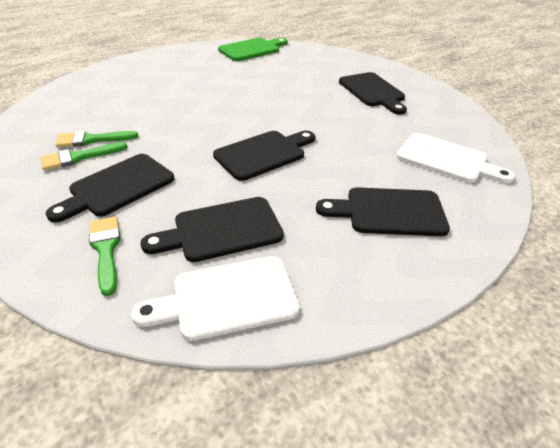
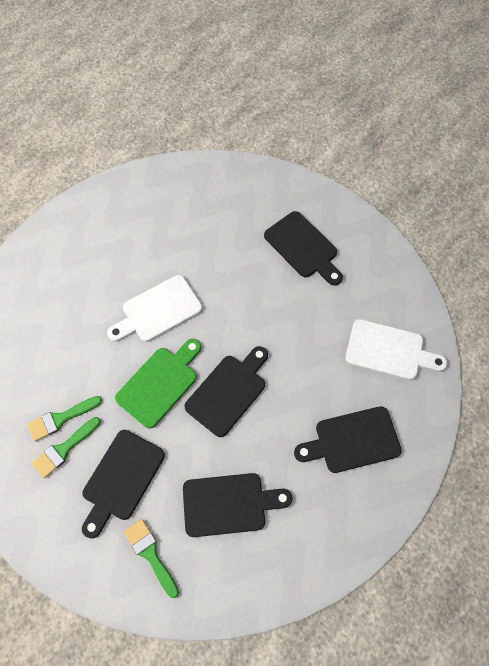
camera: 15 degrees left, 25 degrees up
(221, 230) = (229, 504): black cutting board -> black cutting board turned 150 degrees counterclockwise
(227, 298) = (259, 572): white cutting board -> white cutting board (158, 310)
(252, 49) = (148, 188): green cutting board -> green cutting board (160, 383)

